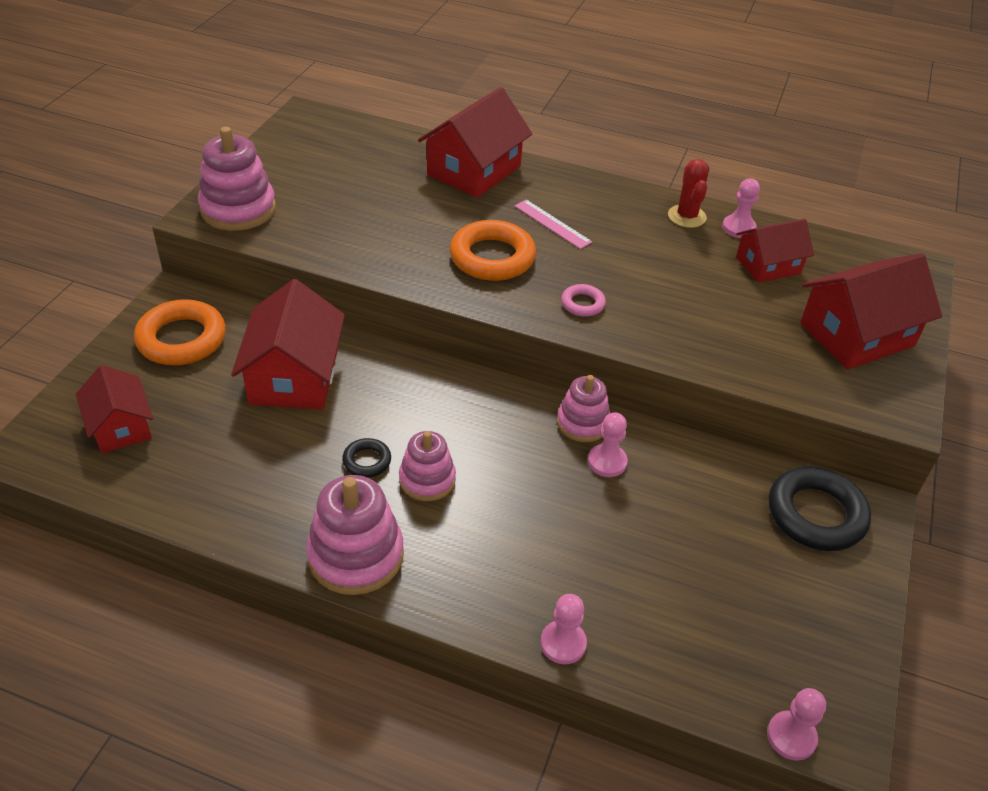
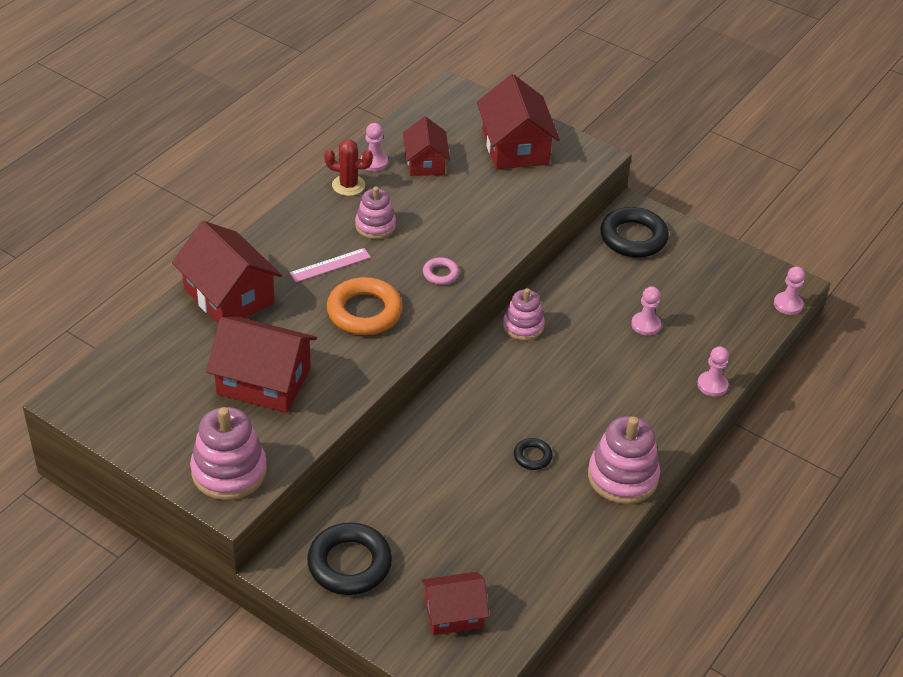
camera: 75 degrees left, 0 degrees up
(182, 339) = (349, 564): orange ring -> black ring
(294, 376) = (423, 489): red house -> red house (263, 381)
(427, 479) = (559, 425): pink stacking toy -> pink stacking toy (375, 226)
(607, 462) = (564, 323): pink pawn -> pink pawn (645, 325)

